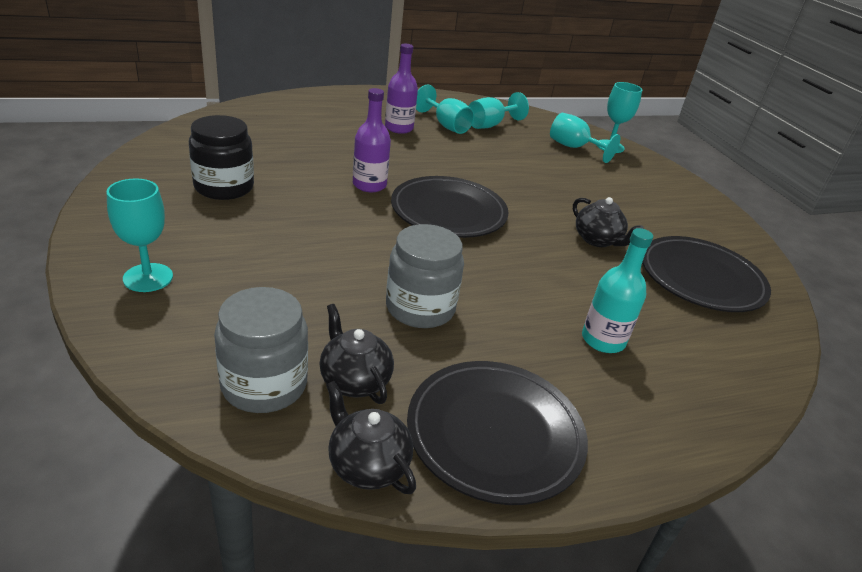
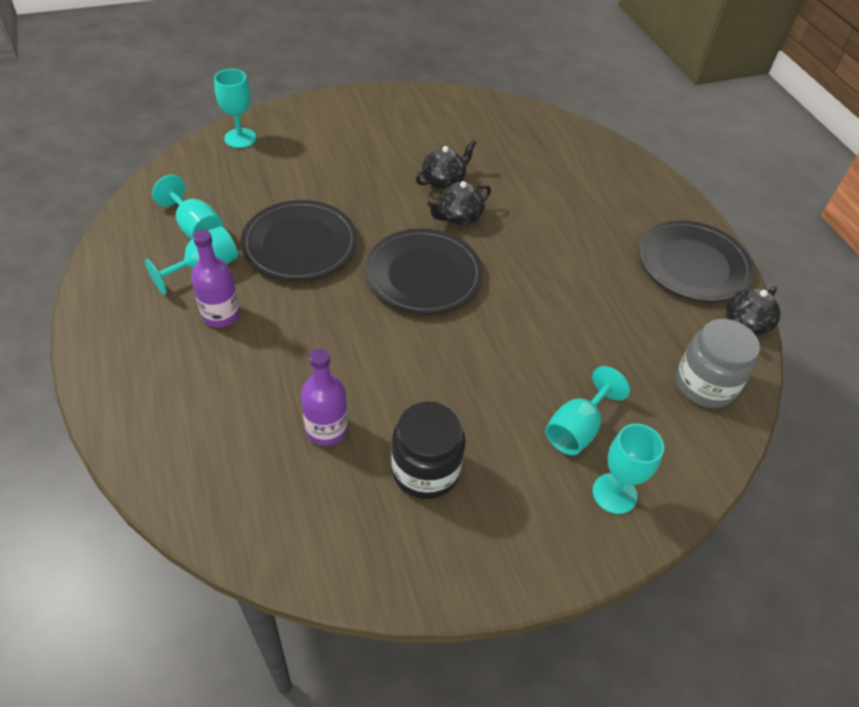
camera: 90 degrees left, 15 degrees up
(354, 380) = (678, 334): black teapot -> black teapot (458, 217)
(369, 185) = (384, 338): purple bottle -> purple bottle (326, 429)
(420, 308) = (583, 298): grey jar -> none
(573, 147) = (249, 166): turquoise goblet -> turquoise goblet (577, 429)
(603, 340) = (580, 201): turquoise bottle -> none
(701, 278) = (482, 135): black plate -> black plate (300, 244)

